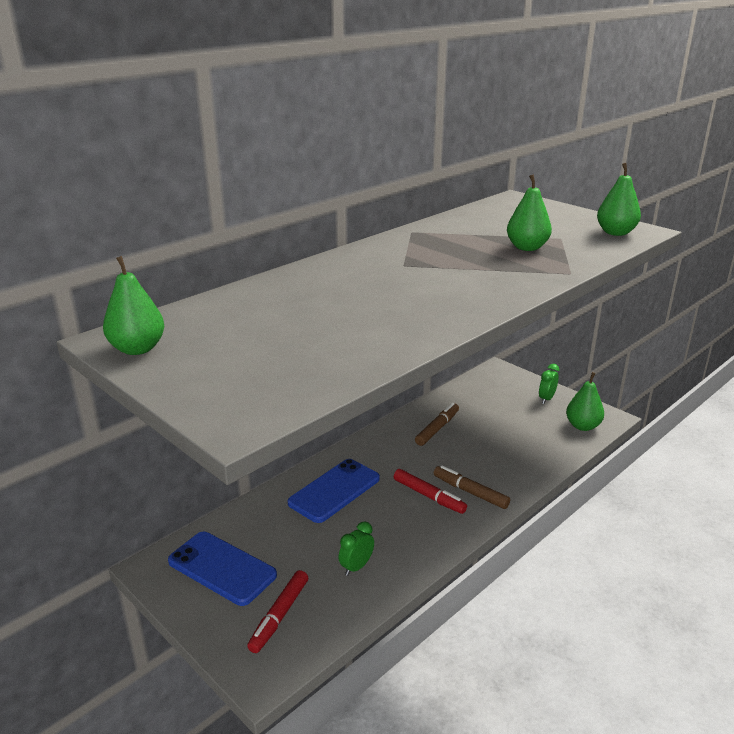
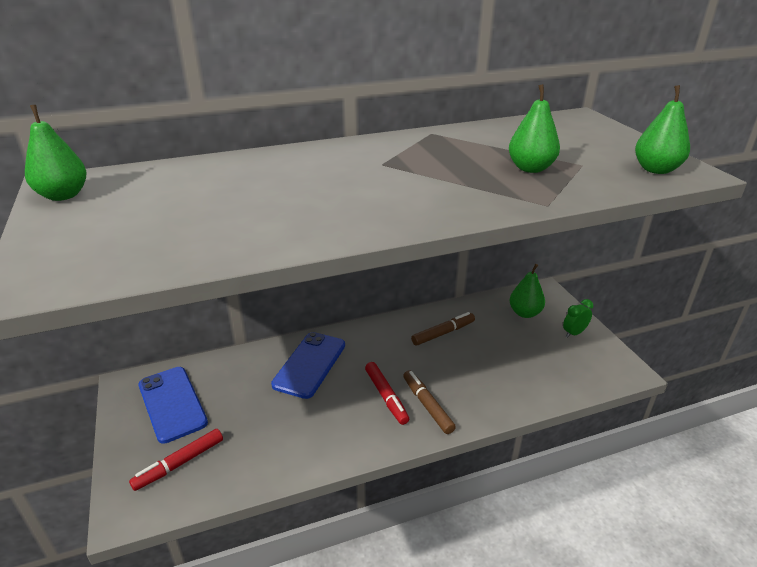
camera: 25 degrees right, 5 degrees up
(334, 491) = (310, 364): blue phone -> blue phone turned 45 degrees counterclockwise
(356, 567) = (273, 442): green clock -> none
(582, 426) = (593, 372): green pear -> green pear (525, 313)

